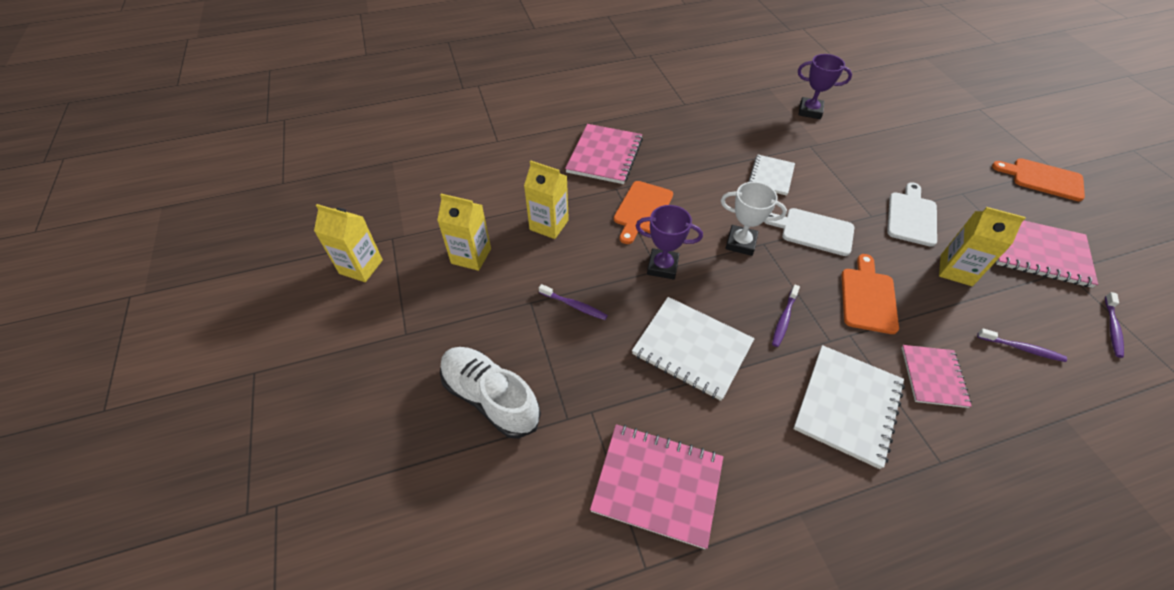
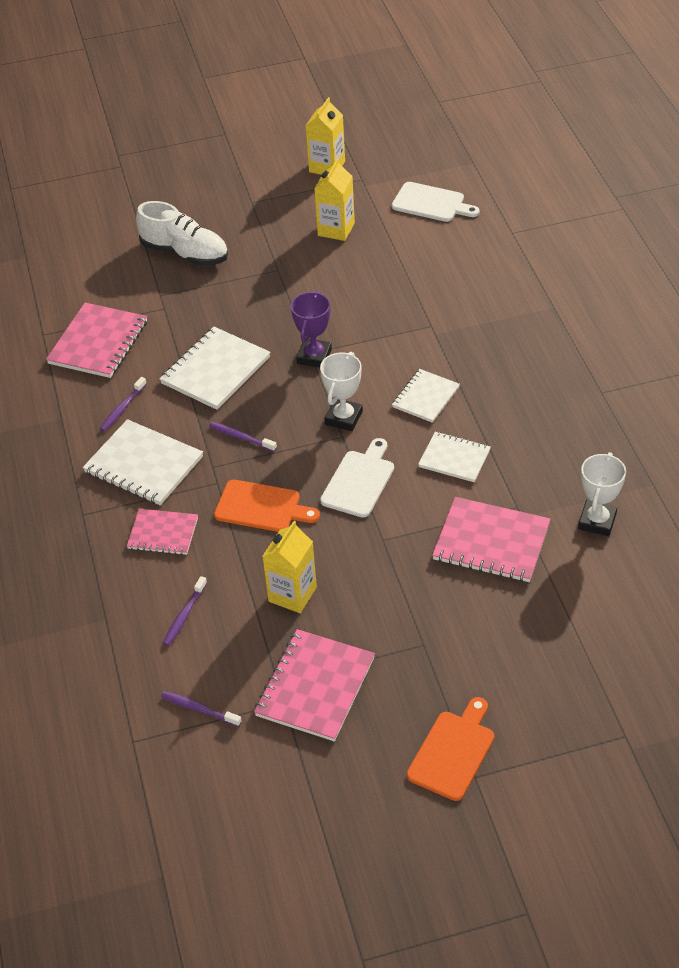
camera: 95 degrees right, 5 degrees down
(490, 398) = (185, 253): white shoe -> white shoe turned 75 degrees clockwise
(549, 225) = (375, 277): yellow carton -> none
(574, 305) = (271, 297): purple toothbrush -> purple toothbrush (122, 408)
(604, 155) = (488, 317): pink notebook -> pink notebook (491, 542)
(642, 209) = (397, 345): orange cutting board -> none
(705, 192) = (425, 397): none -> white notebook
(810, 111) = (597, 521): purple trophy -> white trophy
(911, 216) = (380, 578): white cutting board -> white cutting board (431, 203)

